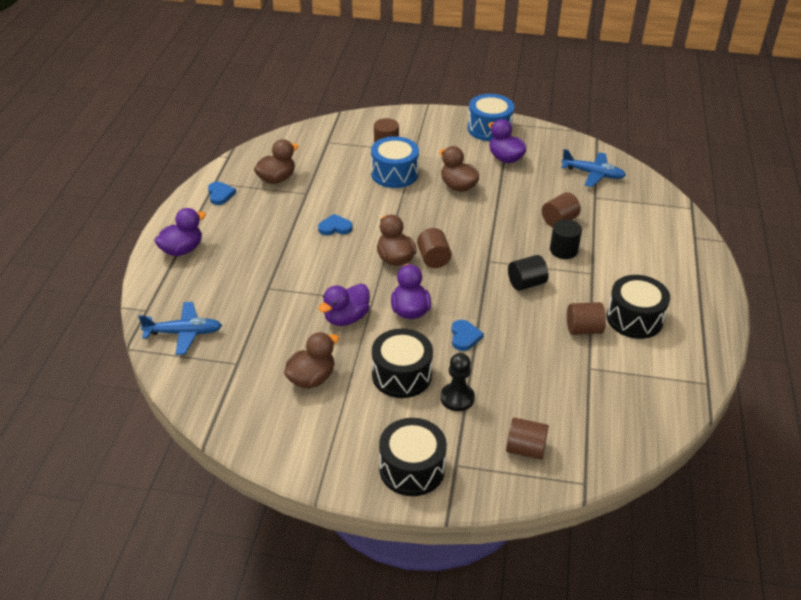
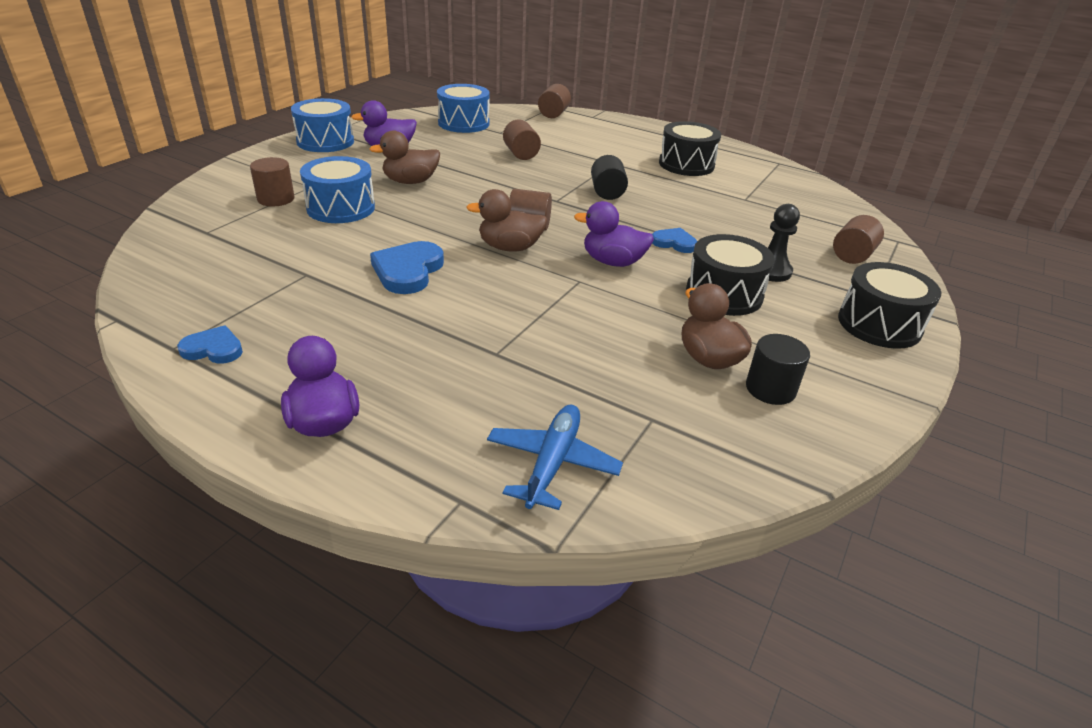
camera: 70 degrees left, 5 degrees down
(276, 179) = (240, 289): brown duck -> none
(335, 227) = (408, 271): blue heart -> blue heart, size x1.64
(346, 318) = (602, 306): purple duck -> none
(563, 250) = (568, 164): black cylinder -> black cylinder (770, 389)
(583, 329) = (690, 187): brown cylinder -> brown cylinder (553, 114)
(593, 174) = (463, 123): blue plane -> blue drum

